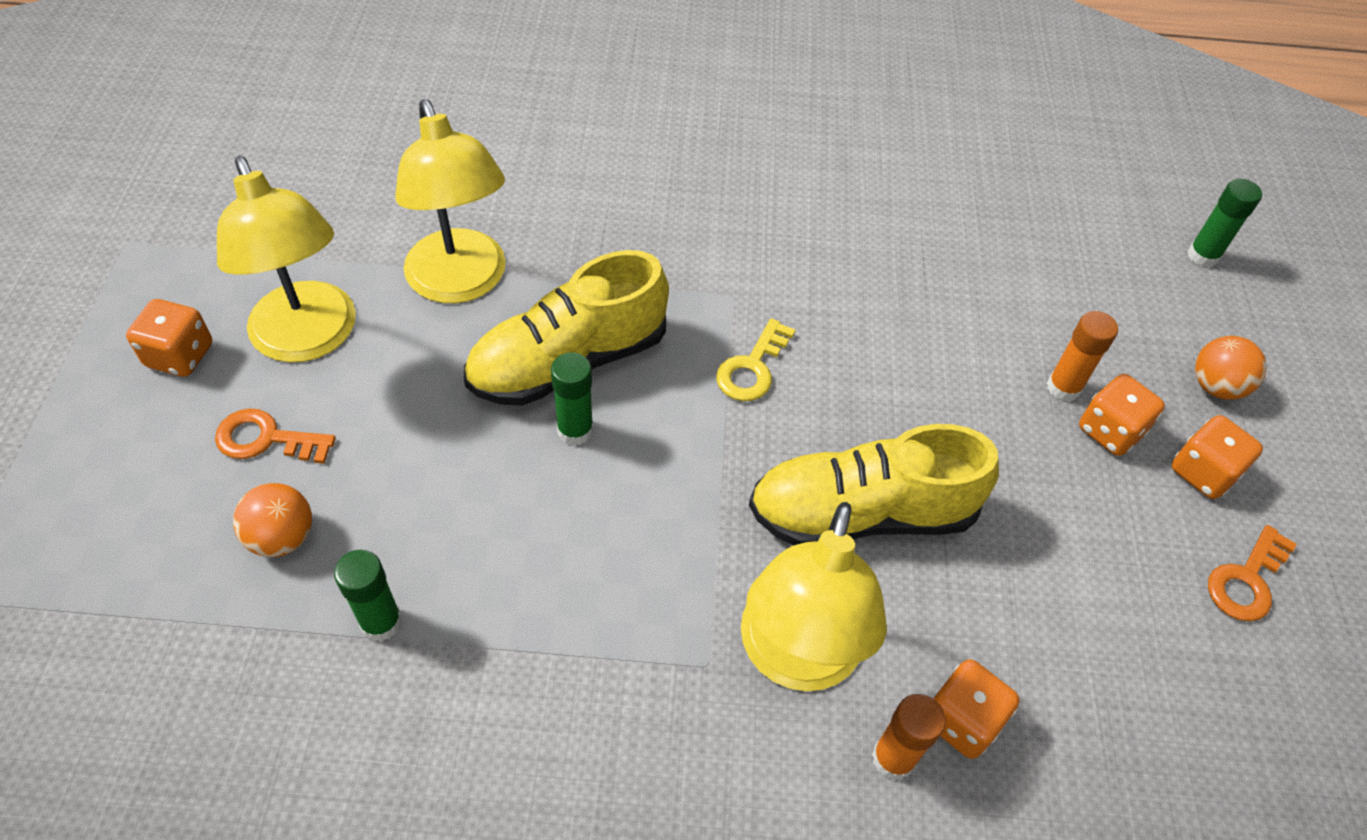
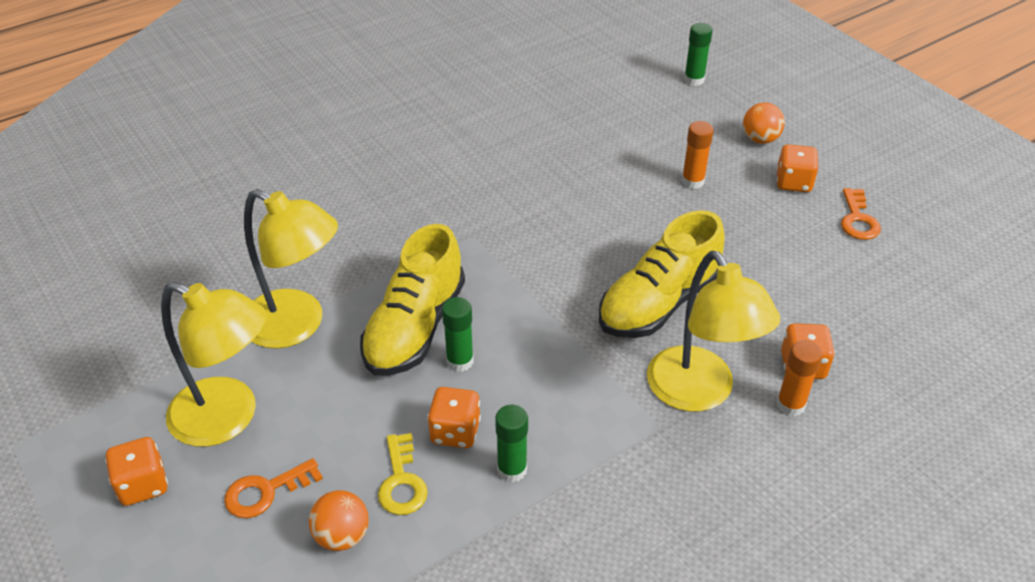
camera: 35 degrees left, 10 degrees down
(381, 622) = (457, 535): green glue stick -> green glue stick (512, 469)
(752, 368) = (525, 267): yellow key -> yellow key (402, 481)
(1110, 431) = (734, 189): orange dice -> orange dice (455, 431)

